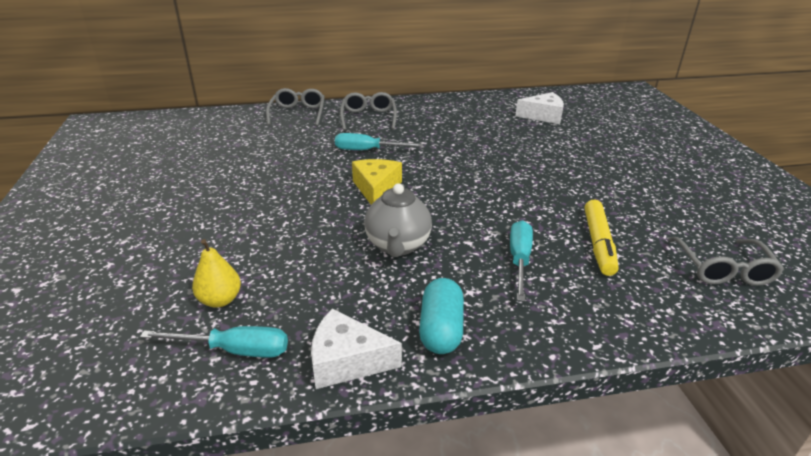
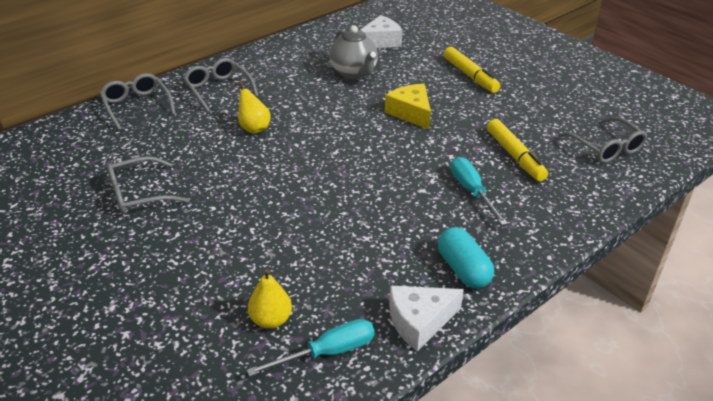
camera: 30 degrees left, 5 degrees up
(233, 170) = (139, 194): none -> grey glasses
(367, 150) = (254, 128): turquoise screwdriver -> yellow pear
(376, 188) = (301, 166): yellow cheese -> yellow cheese (411, 113)
(398, 245) = (370, 214): grey teapot -> grey teapot (354, 73)
(610, 162) = (470, 76): none -> yellow marker

